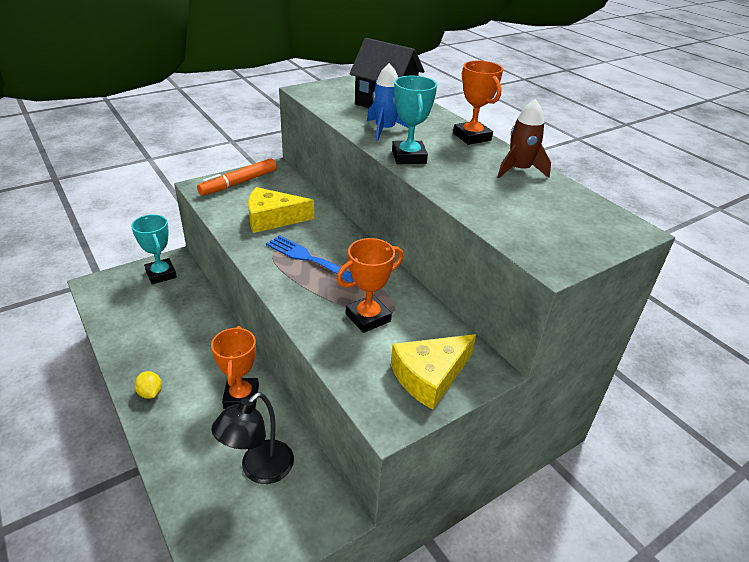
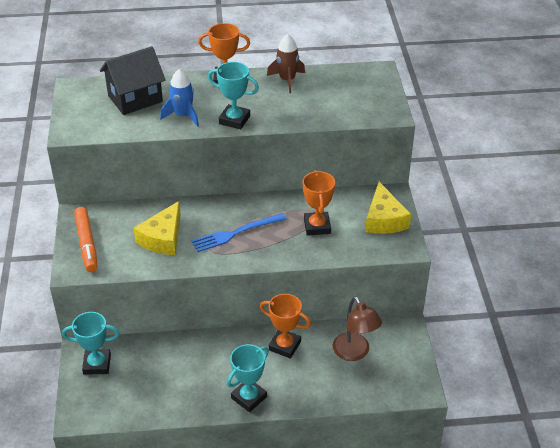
camera: 60 degrees left, 5 degrees up
(150, 393) = (249, 397): yellow lemon -> turquoise trophy
(259, 470) = (354, 353): black lamp -> brown lamp

